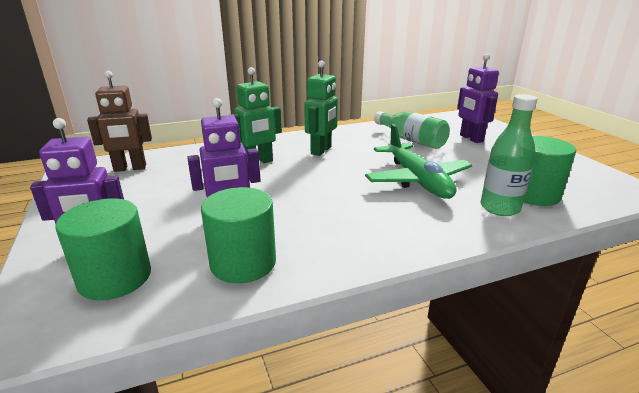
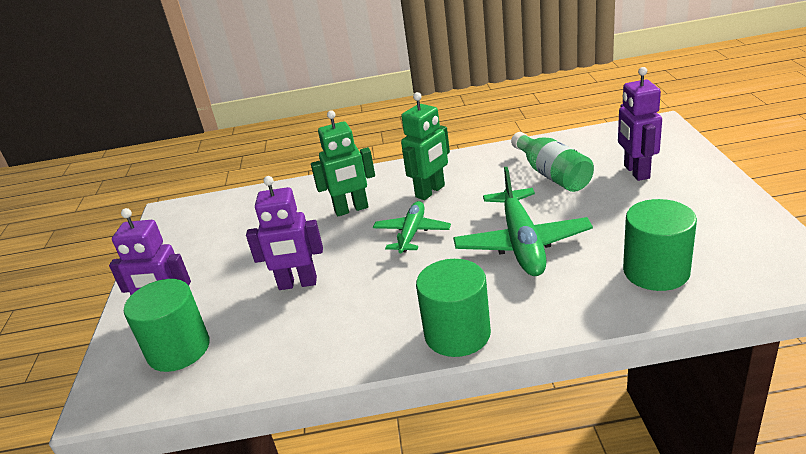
camera: 20 degrees right, 5 degrees up
(130, 168) = (219, 215): brown robot -> none
(243, 263) = (291, 343): green cylinder -> green cylinder (457, 334)
(321, 176) = (412, 233): none -> green plane
(499, 208) = (598, 291): green bottle -> none

